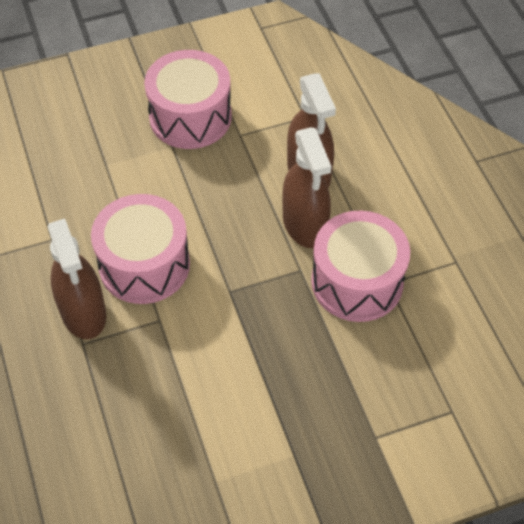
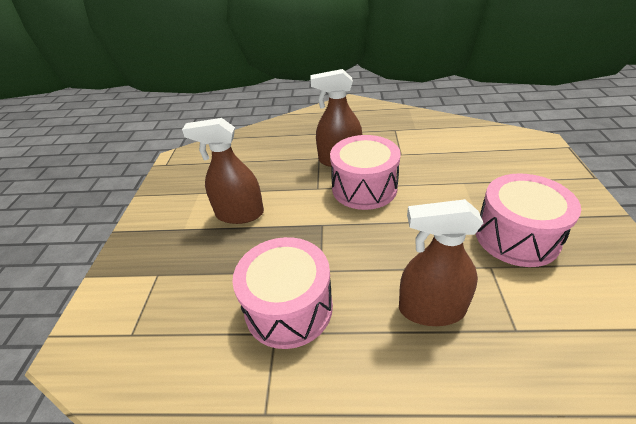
camera: 115 degrees right, 15 degrees down
(305, 224) = (367, 287): brown spray bottle -> brown spray bottle (239, 214)

